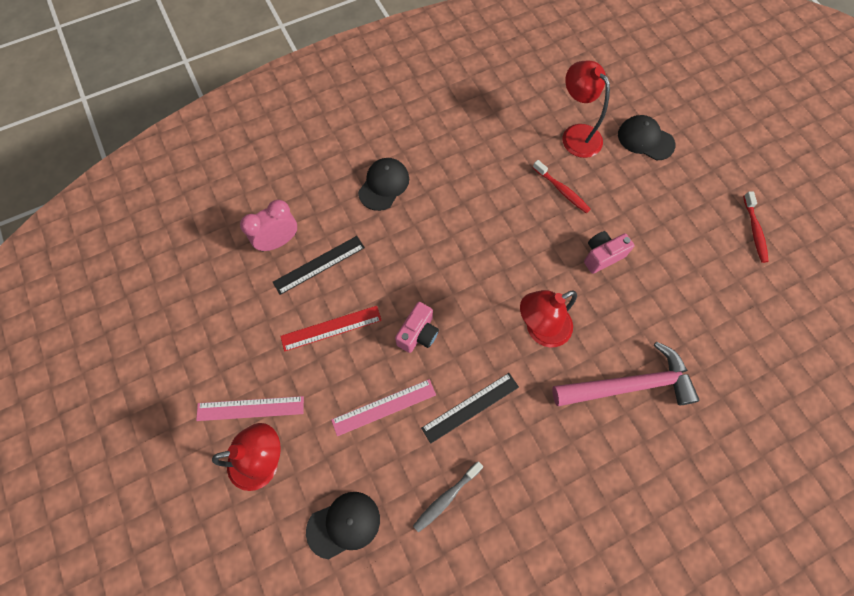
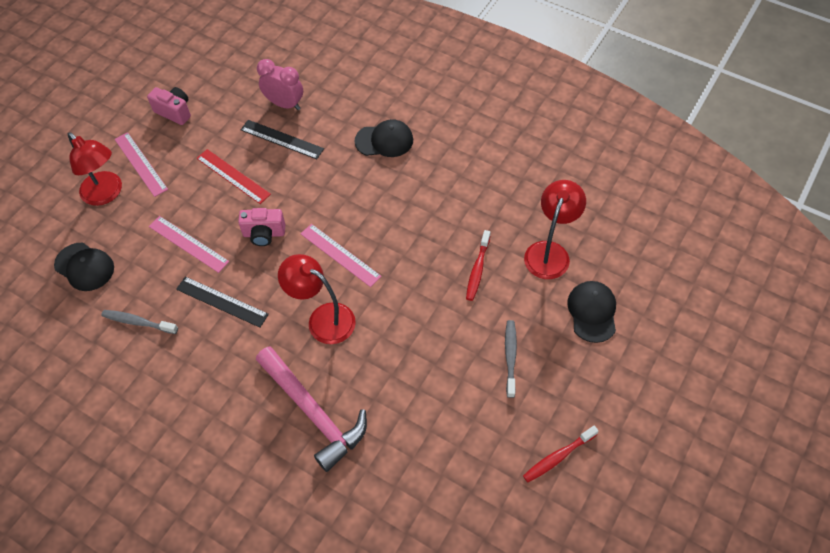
camera: 60 degrees right, 10 degrees down
(482, 282) = (340, 255): none -> pink ruler
(602, 256) = (430, 333): pink camera -> pink camera (174, 112)
(654, 213) = (510, 357): none -> grey toothbrush

